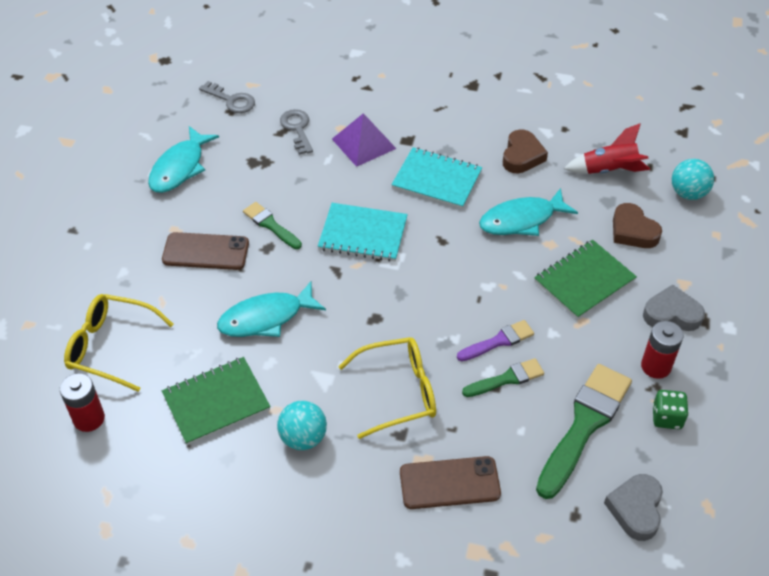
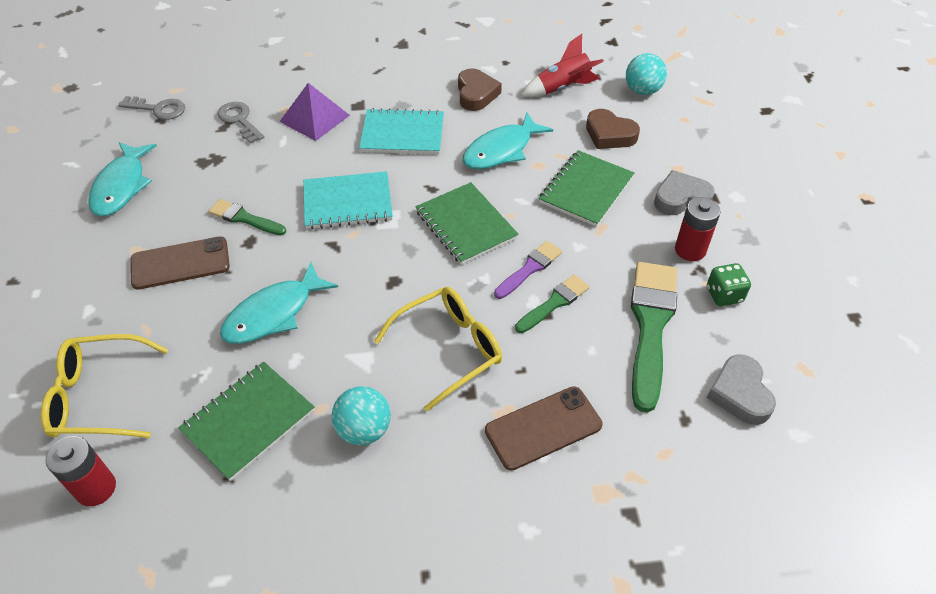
camera: 20 degrees left, 0 degrees up
(458, 284) = (466, 225): none -> green notebook

